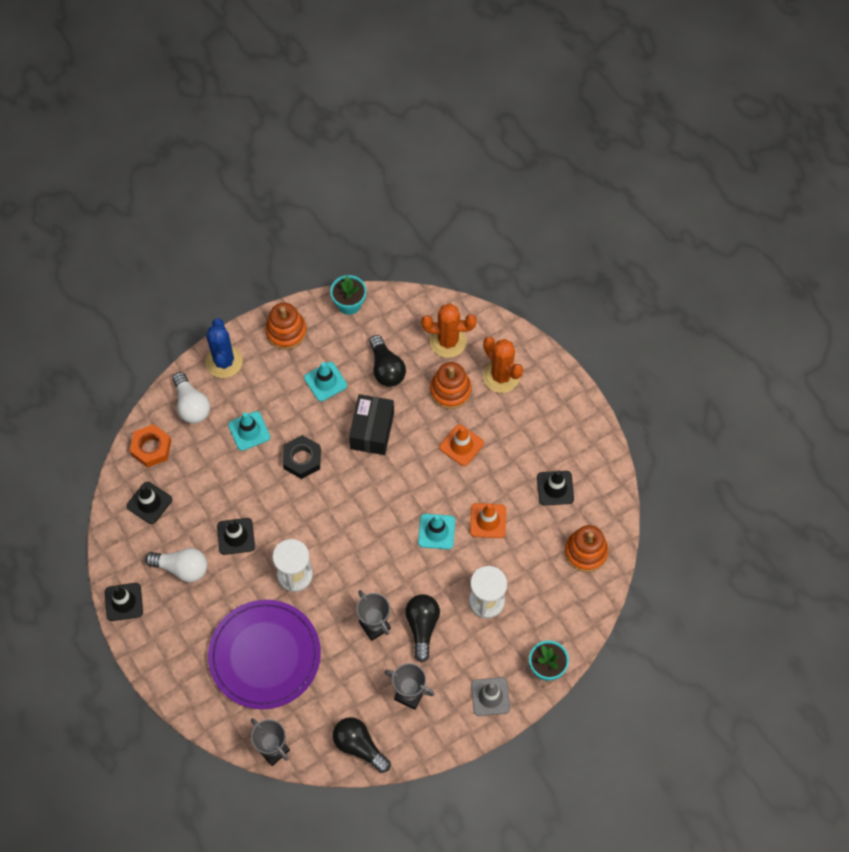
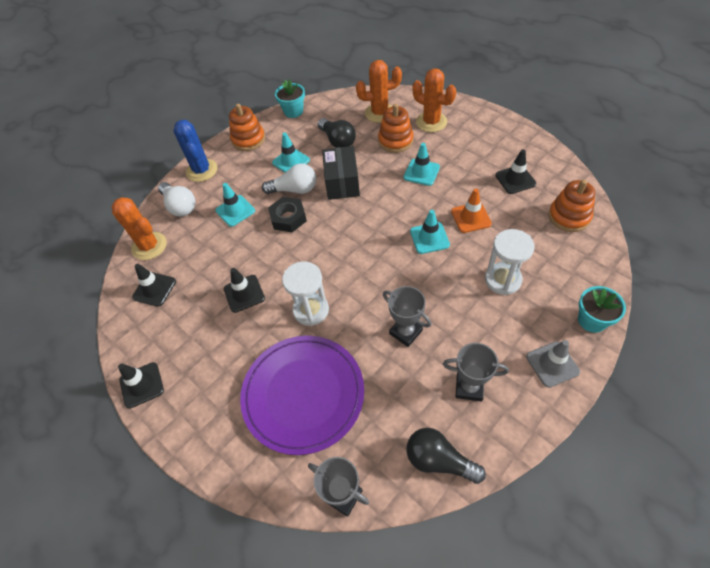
camera: 10 degrees left, 10 degrees down
(151, 448) = (149, 246): orange nut -> orange cactus
(182, 568) = (197, 336): white light bulb -> white light bulb (294, 189)
(422, 627) = (452, 319): black light bulb -> none
(461, 445) = (421, 172): orange traffic cone -> turquoise traffic cone

